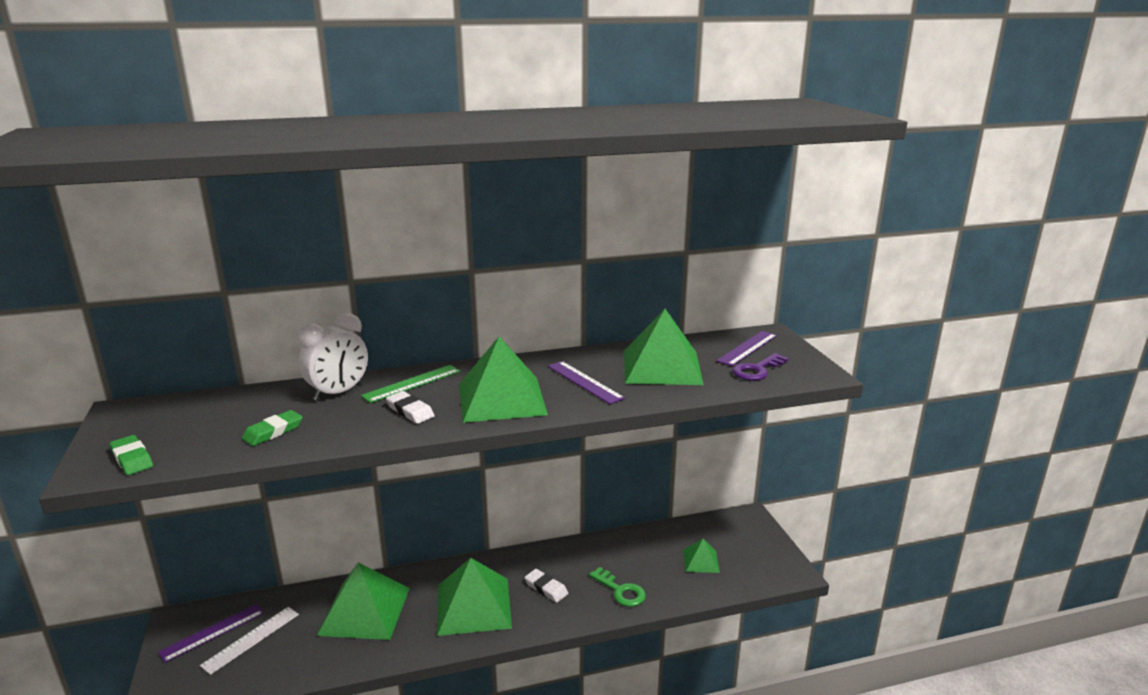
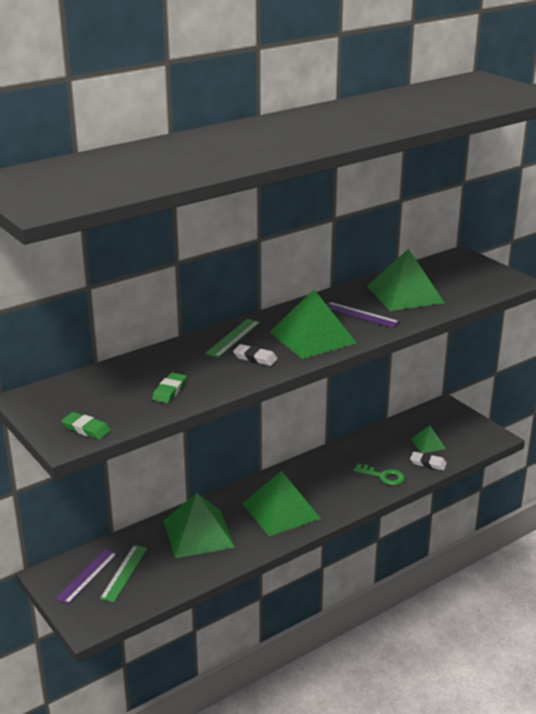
camera: 20 degrees left, 5 degrees up
(251, 639) = (124, 573): white ruler -> green ruler
(338, 393) = (184, 355): white clock -> none
(546, 588) = (327, 487): white eraser -> white eraser (428, 463)
(747, 348) = (453, 269): purple ruler -> none
(757, 370) = (472, 285): purple key -> none

